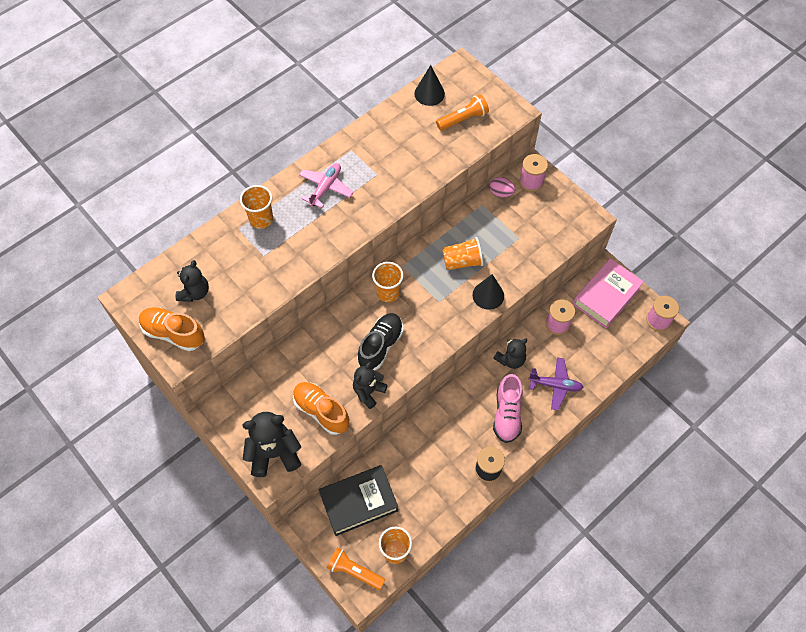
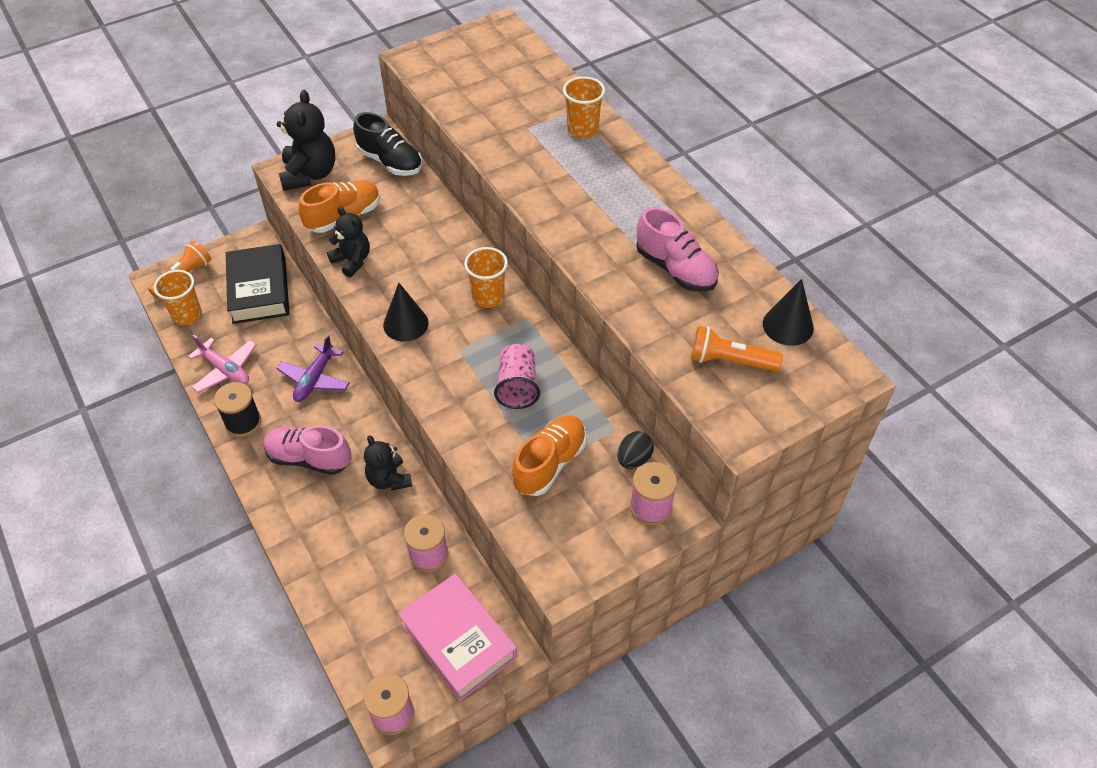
camera: 100 degrees right, 10 degrees down
(173, 333) = (443, 55): orange shoe -> orange shoe (549, 463)
(195, 292) = (491, 72): black teddy bear -> none
(325, 188) = (621, 191): pink plane -> pink plane (225, 370)
(380, 346) = (411, 280): black shoe -> black shoe (390, 162)
(394, 151) = (675, 269): none -> pink shoe
(462, 261) = (517, 387): orange cup -> pink cup
(463, 119) = (730, 361): orange flashlight -> orange flashlight turned 120 degrees clockwise
(488, 295) = (452, 408): black cone -> black cone (405, 324)
(501, 193) = (633, 459): pink egg -> black egg
(555, 385) = (330, 528): purple plane -> purple plane (314, 379)

